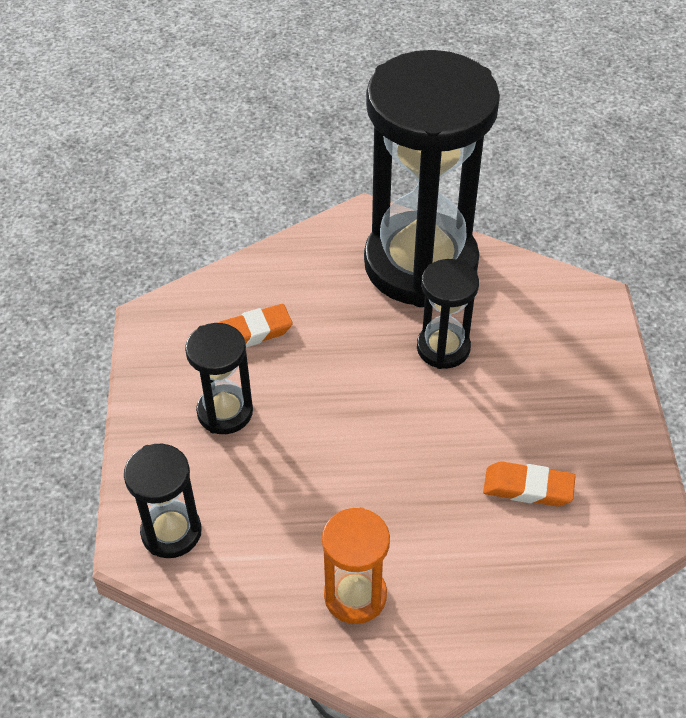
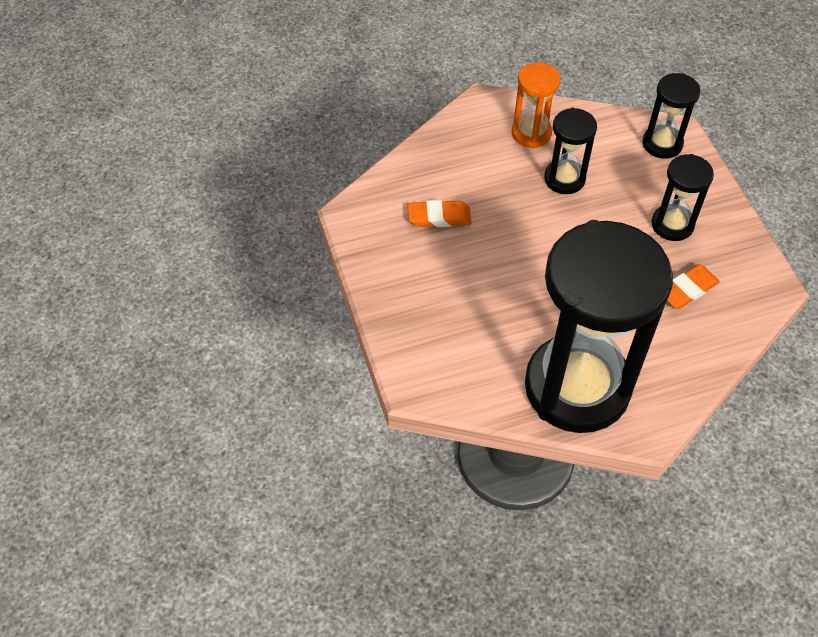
camera: 165 degrees right, 5 degrees up
(443, 348) = (531, 310): black hourglass -> black hourglass (564, 179)

